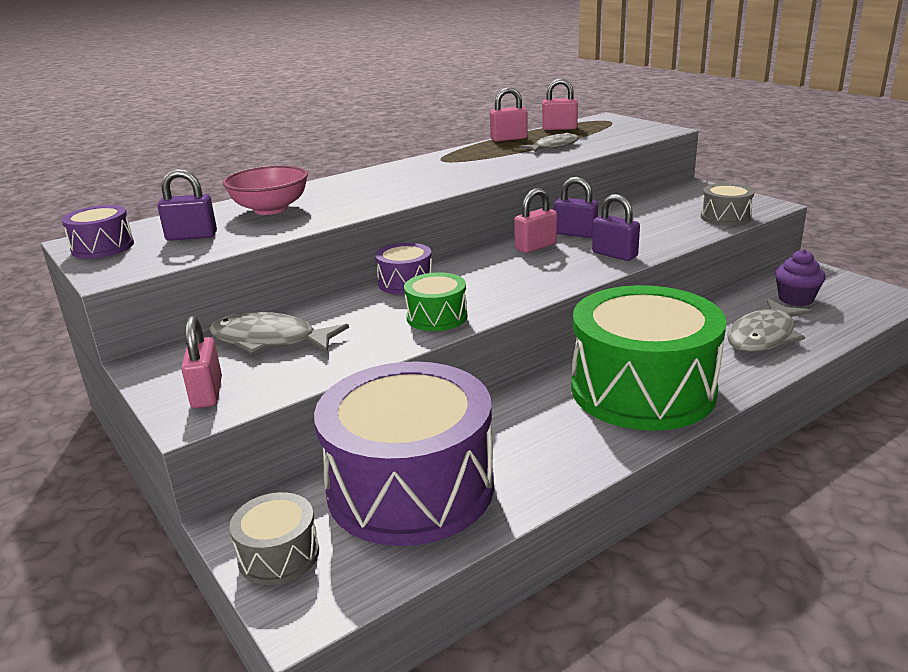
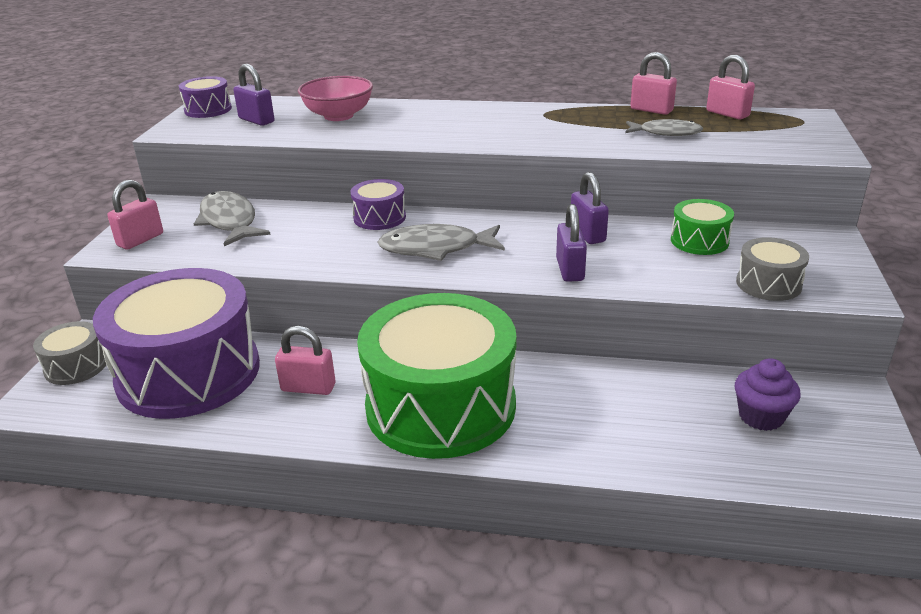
camera: 45 degrees right, 5 degrees up
(437, 317) = (337, 255): green drum -> green drum (699, 241)
(535, 247) = (528, 231): pink padlock -> pink padlock (308, 387)
(763, 336) = (640, 429): grey fish -> grey fish (436, 248)

